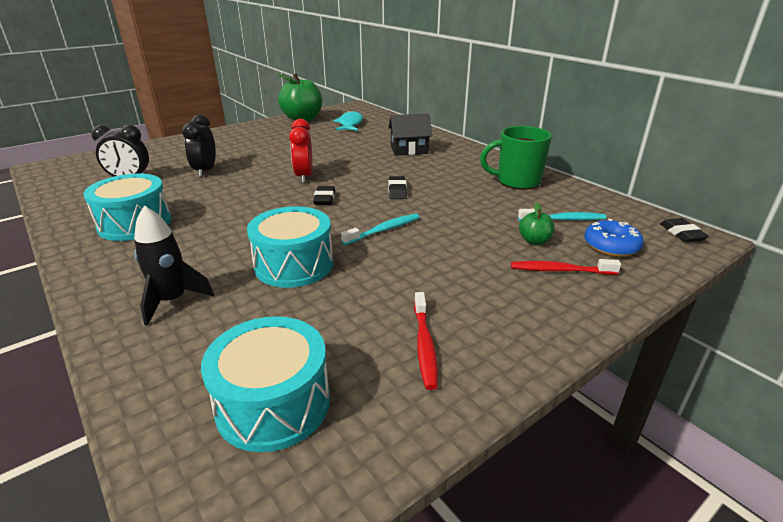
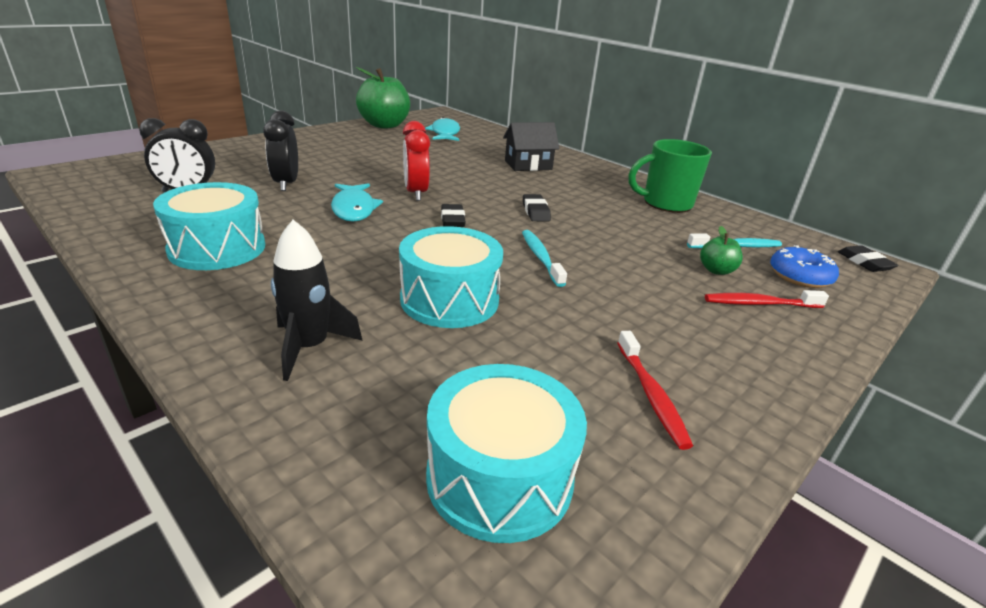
camera: 10 degrees left, 0 degrees up
(249, 191) = (354, 209): none -> turquoise fish
(384, 230) = (541, 257): turquoise toothbrush -> turquoise toothbrush turned 60 degrees counterclockwise

